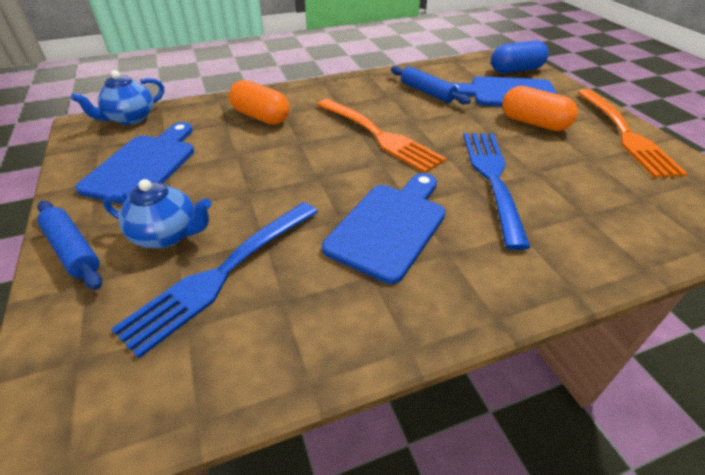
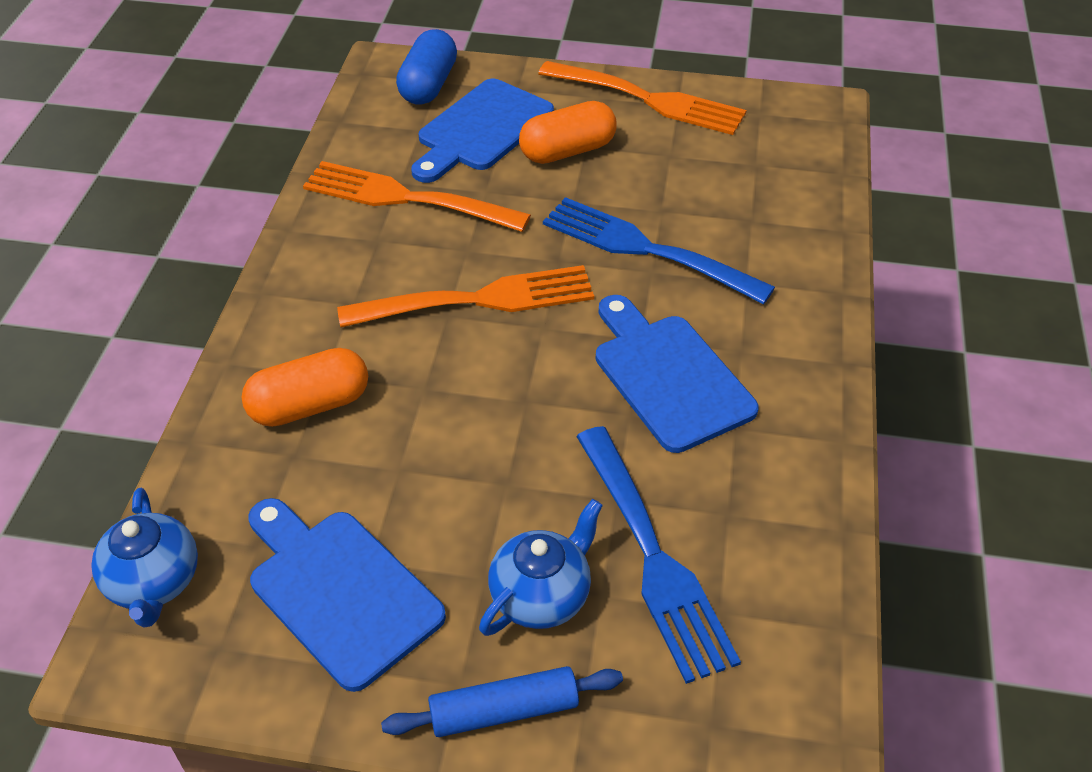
camera: 60 degrees left, 5 degrees up
(427, 92) = (405, 198): blue rolling pin -> orange fork

